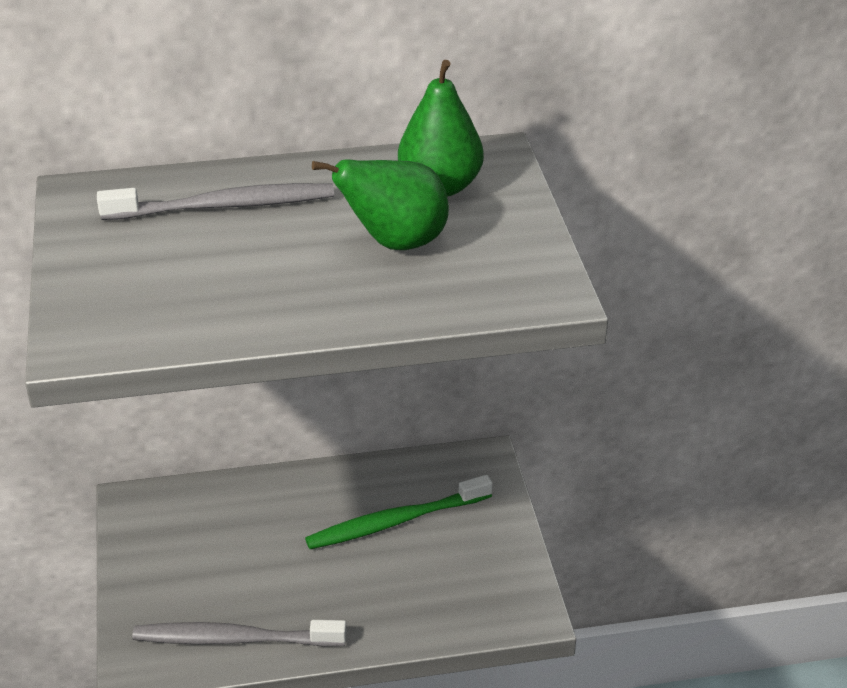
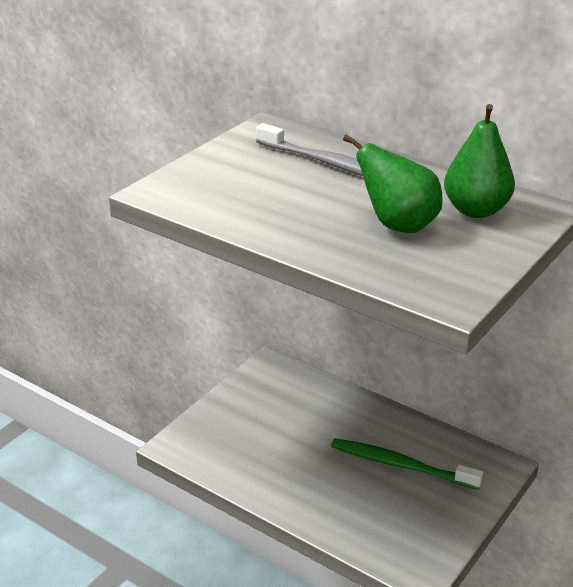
camera: 45 degrees right, 5 degrees down
(234, 639) = (236, 466): grey toothbrush -> none

